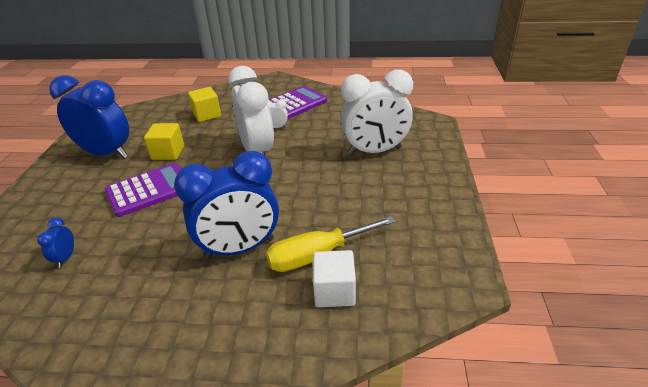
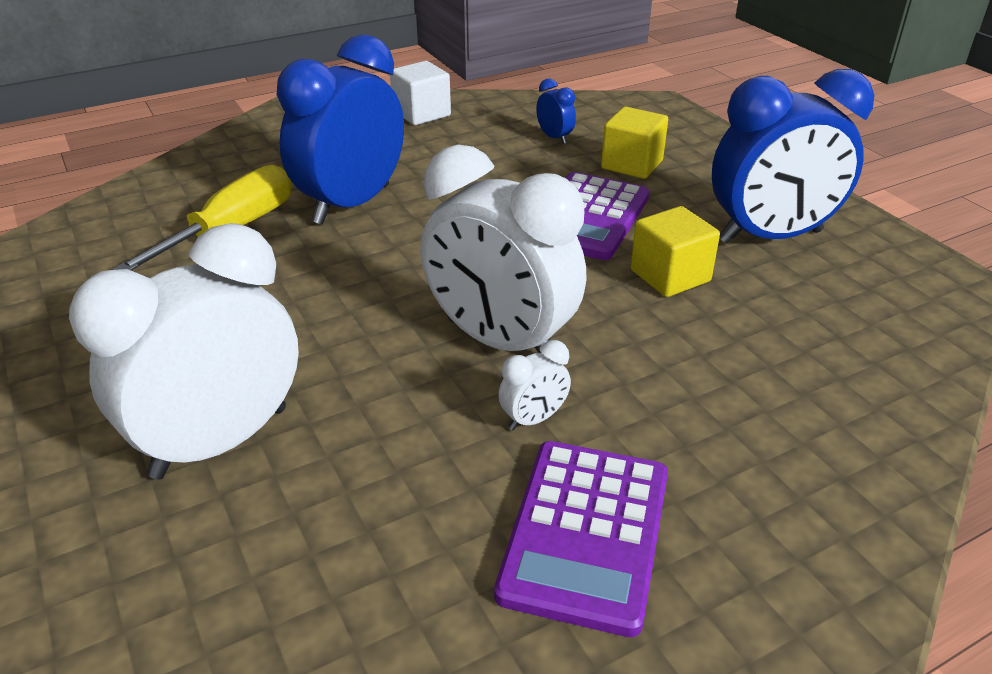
camera: 145 degrees right, 0 degrees up
(207, 115) = (759, 389): yellow cube -> yellow cube (632, 164)
(334, 291) = (186, 207): white cube -> white cube (421, 113)

